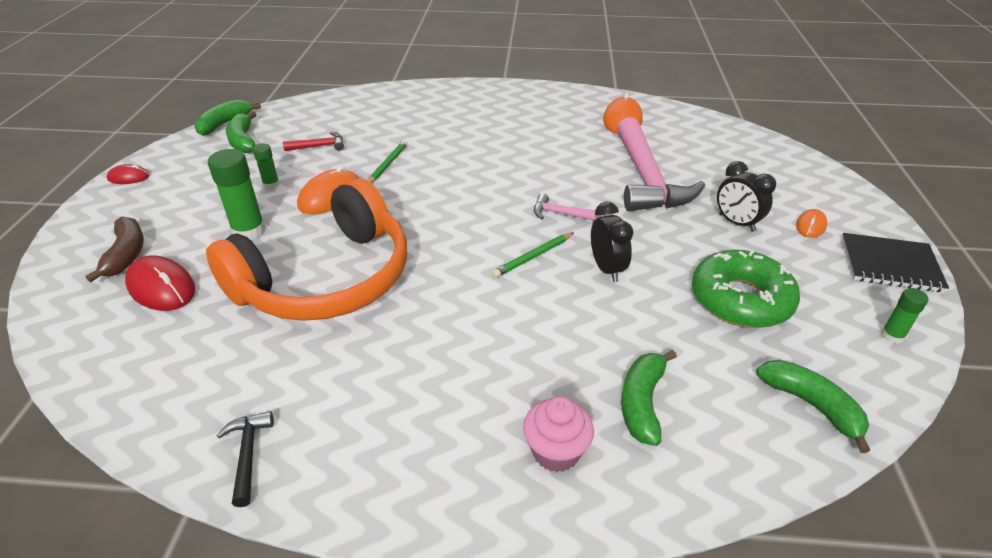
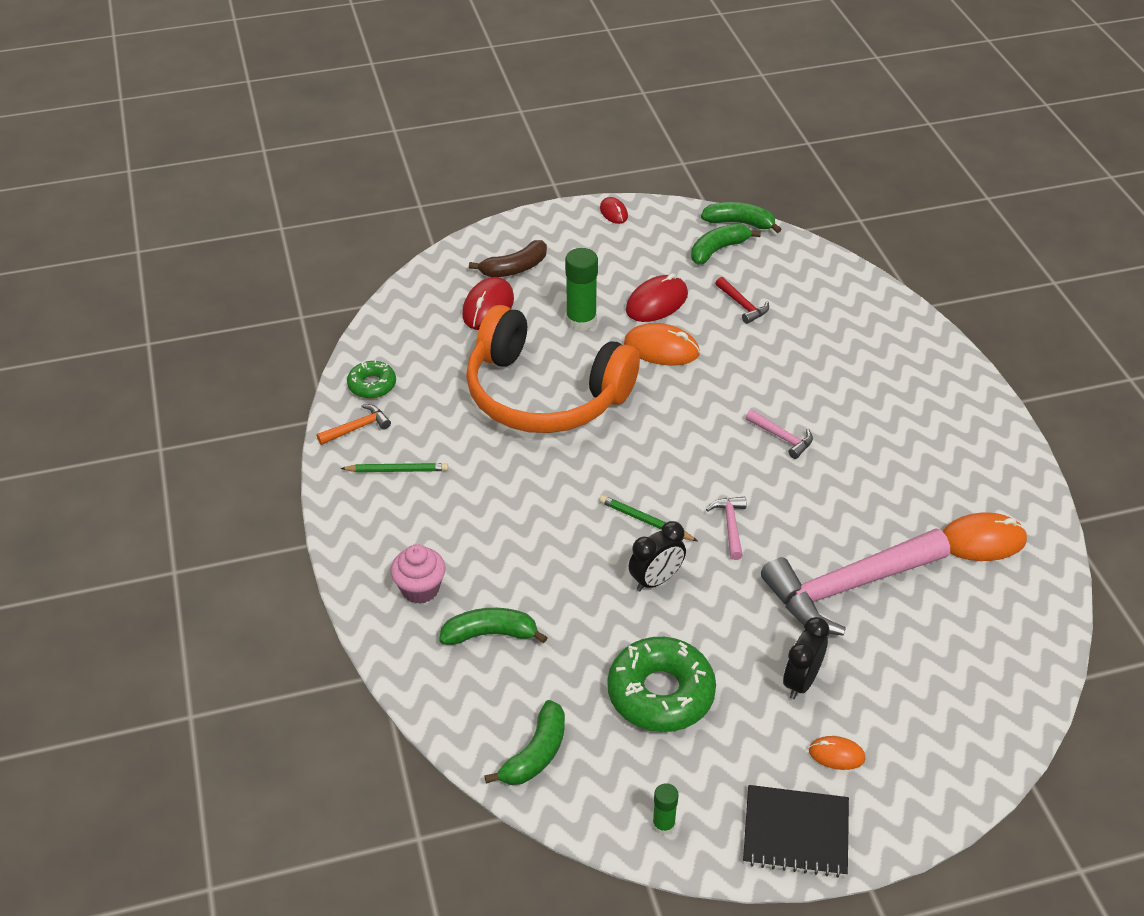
camera: 70 degrees right, 5 degrees up
(185, 420) = (372, 385): none -> green donut
(248, 454) = (357, 428): black hammer -> orange hammer
(271, 184) = (656, 302): green glue stick -> red mouse
(387, 165) = (740, 367): green pencil -> green pencil (397, 470)
(479, 166) = (782, 438): none -> pink hammer
(890, 264) = (795, 833): black notebook -> black notebook turned 75 degrees counterclockwise

